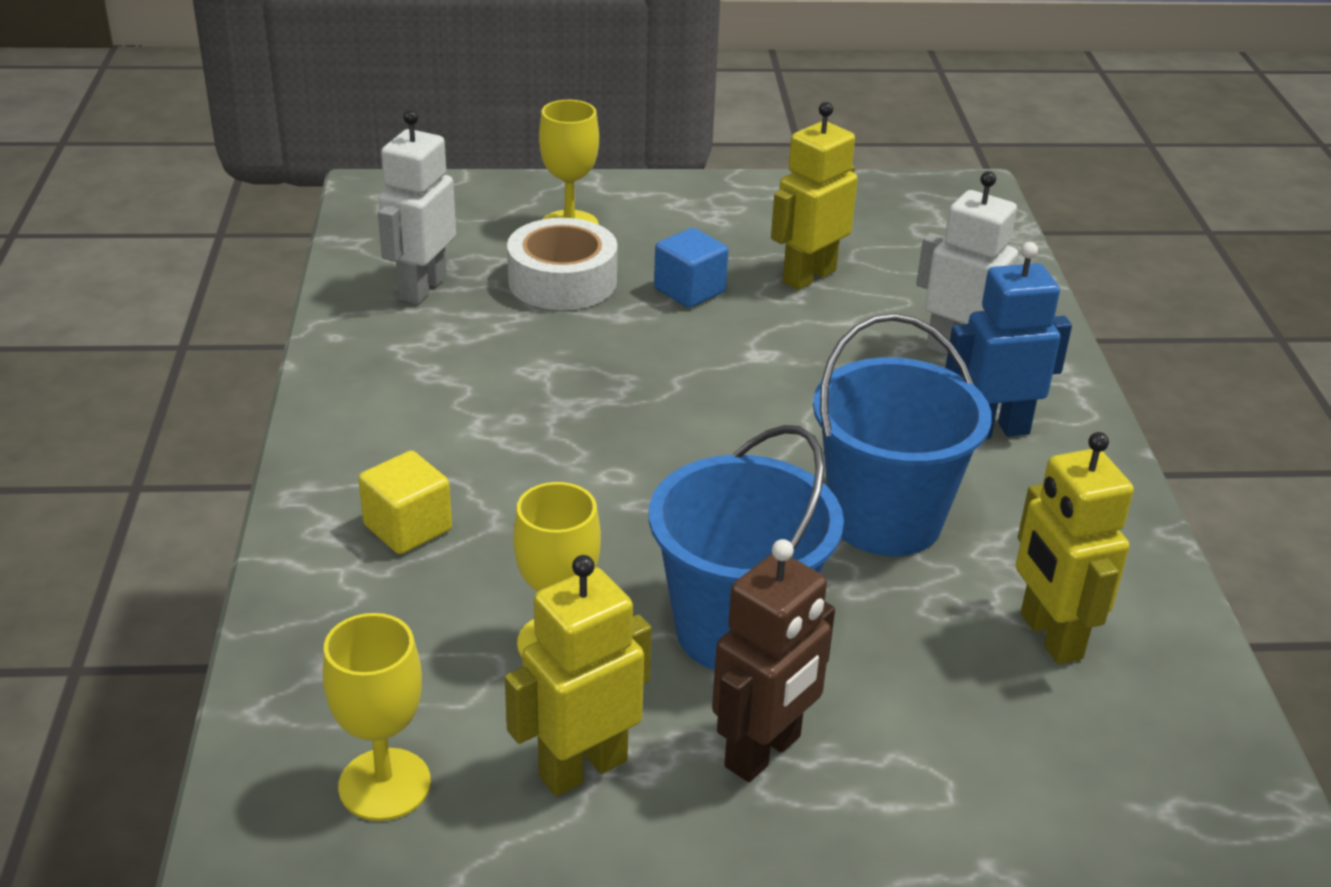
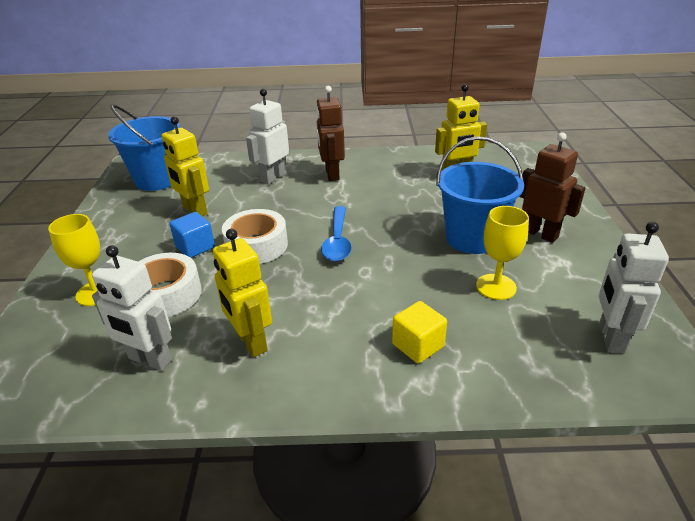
camera: 85 degrees left, 0 degrees up
(384, 784) = (610, 338): yellow goblet -> white robot
(582, 768) = (570, 278): yellow robot -> yellow robot (251, 342)
(697, 351) = (256, 245): none -> white tape
(717, 441) = (337, 240): none -> blue spoon
(885, 519) = (393, 201): blue bucket -> blue bucket (157, 180)
(994, 430) = (331, 174): blue robot -> brown robot

